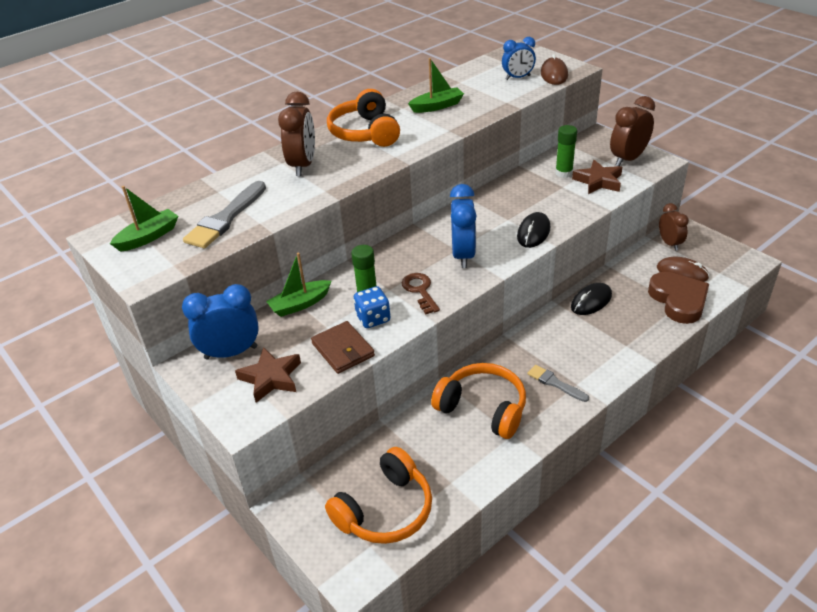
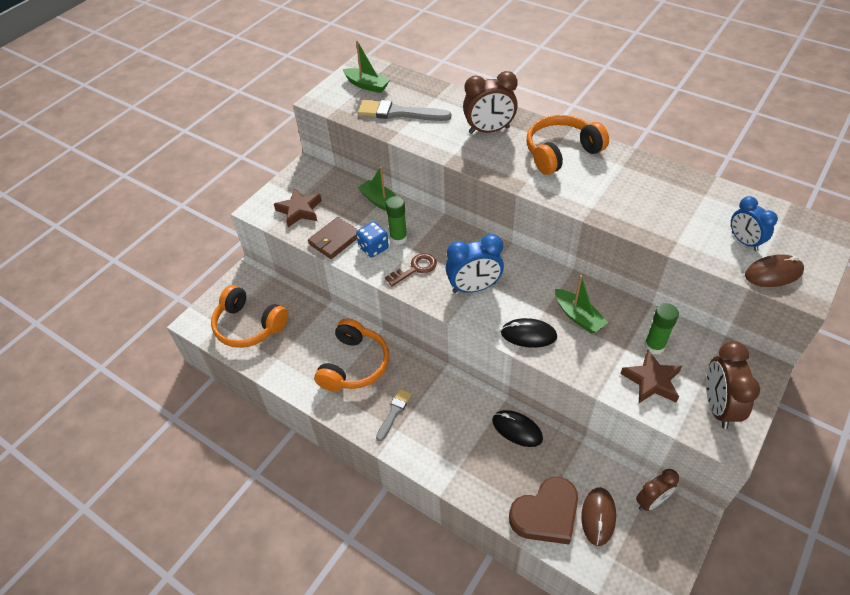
camera: 75 degrees right, 10 degrees up
(231, 352) = (321, 183): blue clock -> none
(437, 106) = (638, 189): green boat -> green boat (578, 316)
(628, 159) = (718, 406): brown clock -> brown clock turned 120 degrees counterclockwise

